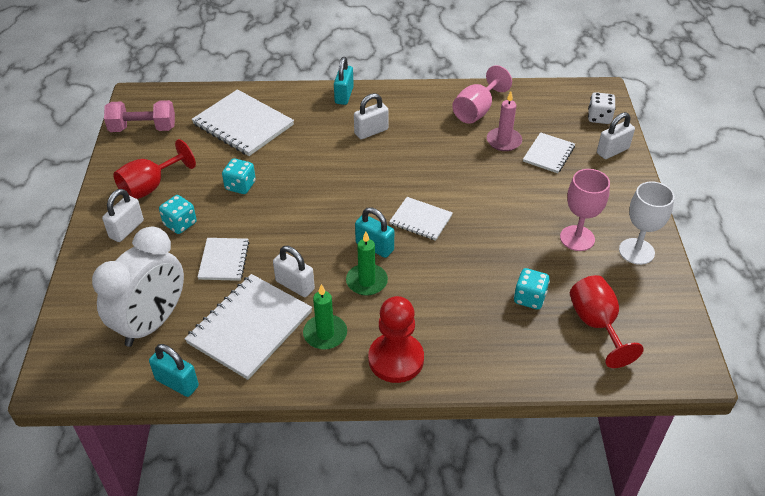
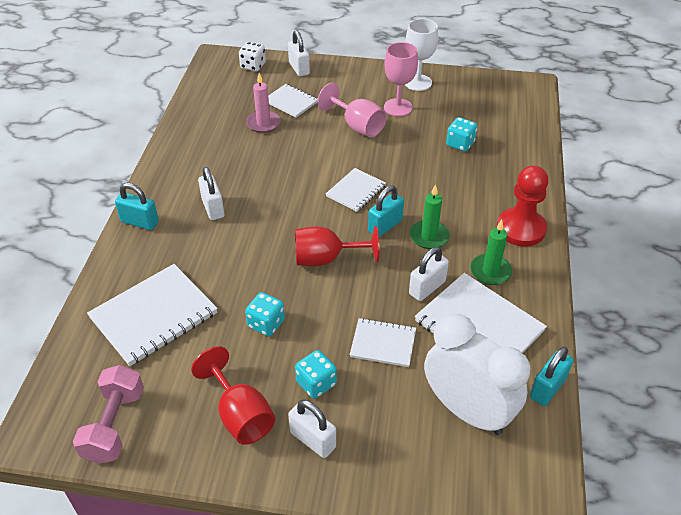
camera: 80 degrees left, 0 degrees up
(476, 111) = (212, 132): pink goblet -> pink goblet (357, 126)
(596, 324) = (490, 117): red goblet -> red goblet (326, 259)

